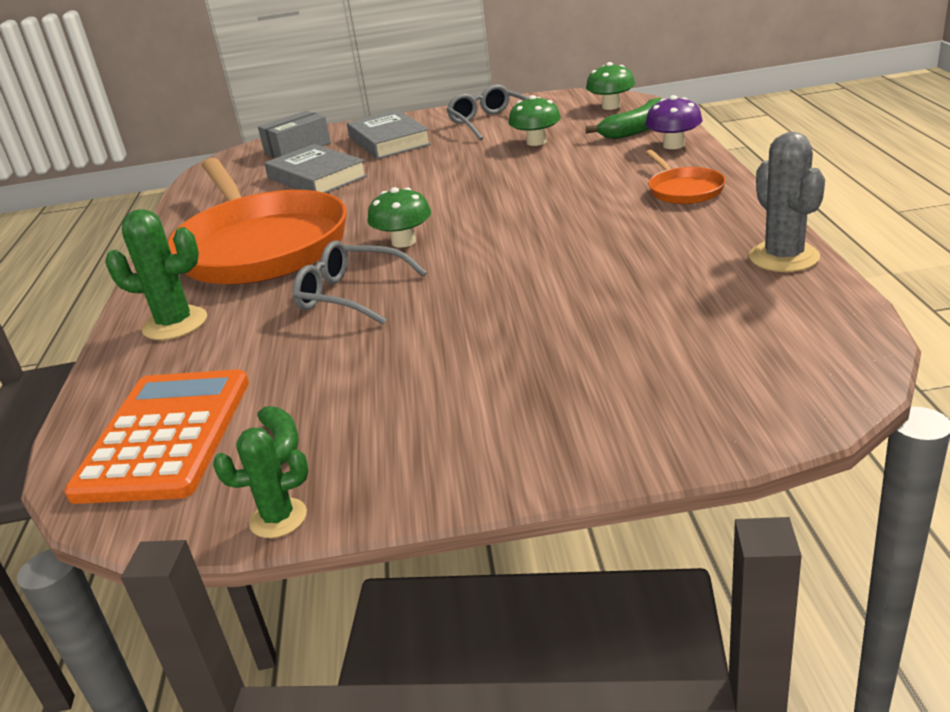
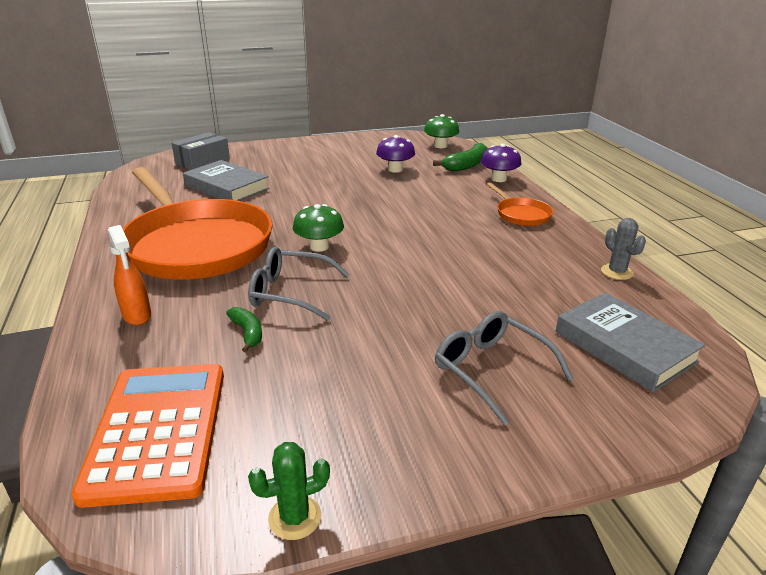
camera: 15 degrees left, 0 degrees up
(175, 324) = (137, 316): green cactus -> orange spray bottle
(282, 443) = (273, 437): green banana -> green banana (248, 333)
(389, 141) = (277, 161): grey book -> grey book (624, 346)
(490, 122) = (353, 151): grey glasses -> grey glasses (491, 370)
(536, 142) = (395, 169): green mushroom -> purple mushroom
(783, 257) = (616, 272): grey cactus -> grey cactus, size x0.63

